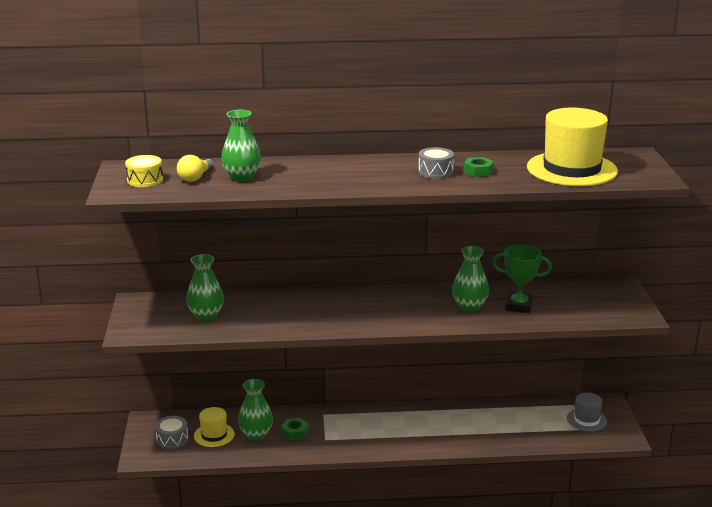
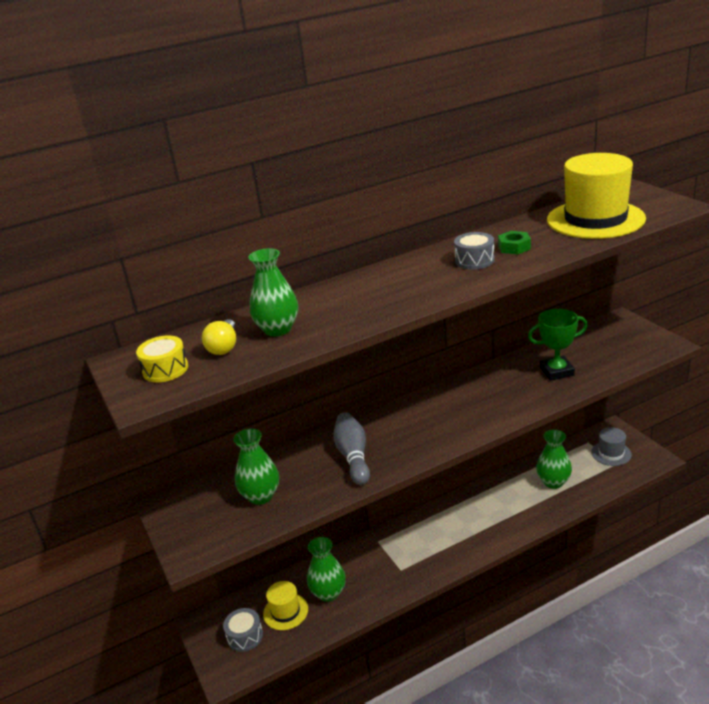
camera: 20 degrees left, 5 degrees up
(295, 312) = (353, 456): none -> grey bowling pin
(295, 432) = (365, 574): green nut -> none
(469, 306) = (514, 388): green vase -> green vase (553, 482)

